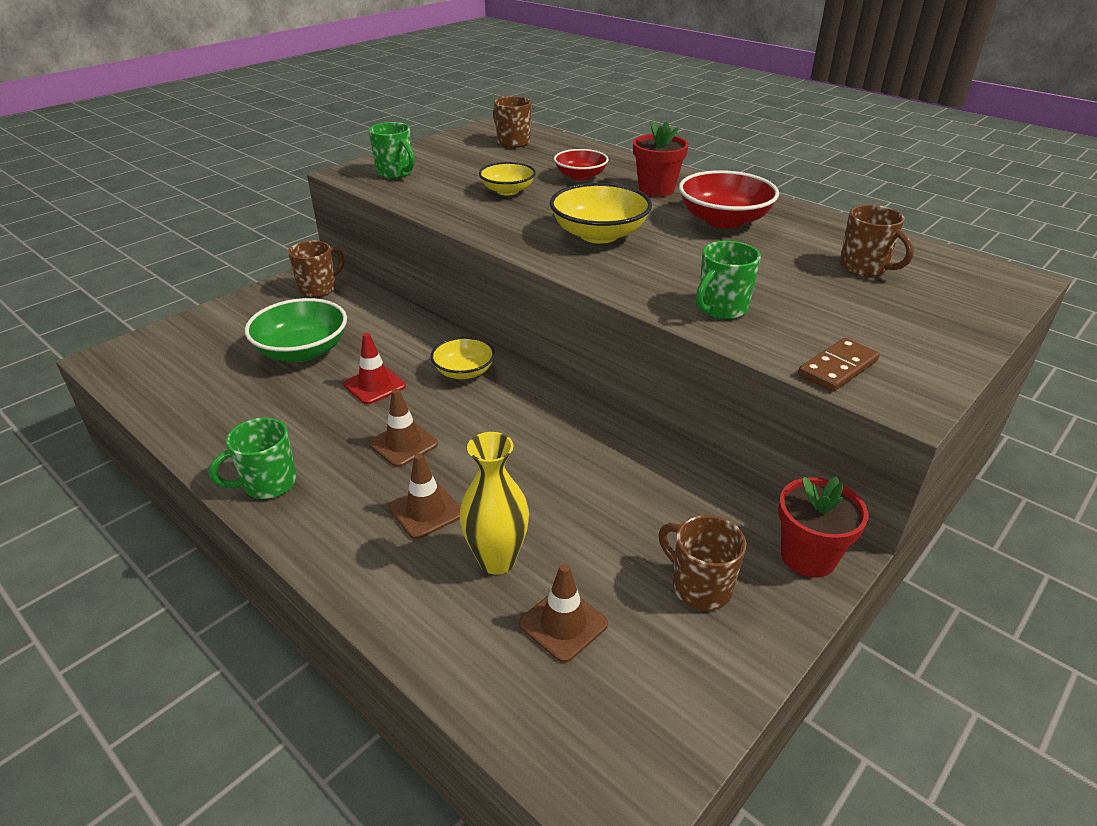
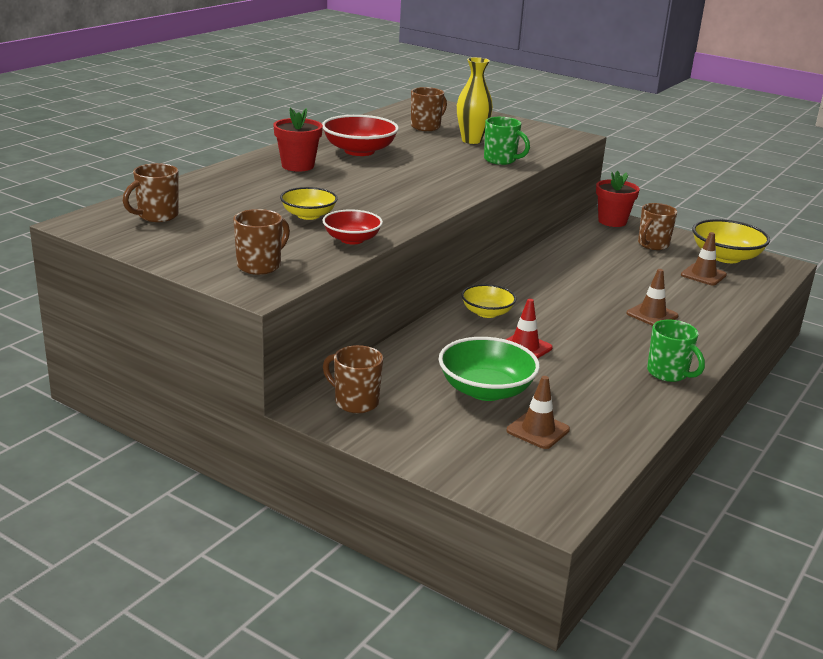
camera: 100 degrees left, 10 degrees down
(395, 173) = (260, 266): green mug -> brown mug
(403, 444) = (591, 328): brown traffic cone -> brown traffic cone (538, 430)
(497, 560) = (675, 292): yellow vase -> yellow vase (471, 140)
(580, 176) = (266, 189): red bowl -> red bowl (352, 239)
(599, 234) = (399, 185): yellow bowl -> yellow bowl (725, 257)
(838, 368) = (552, 143): brown domino -> none

